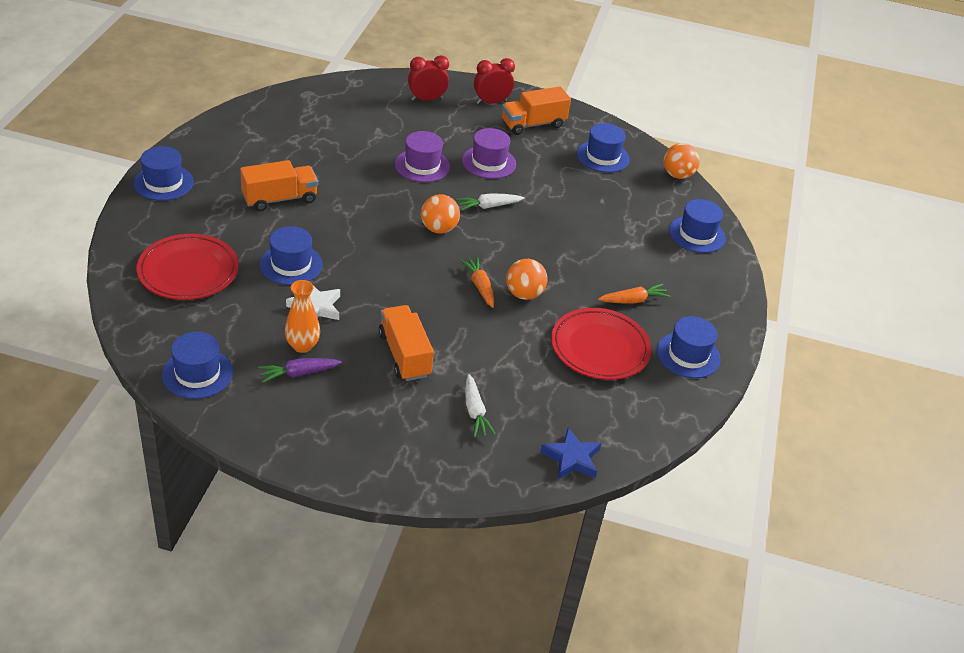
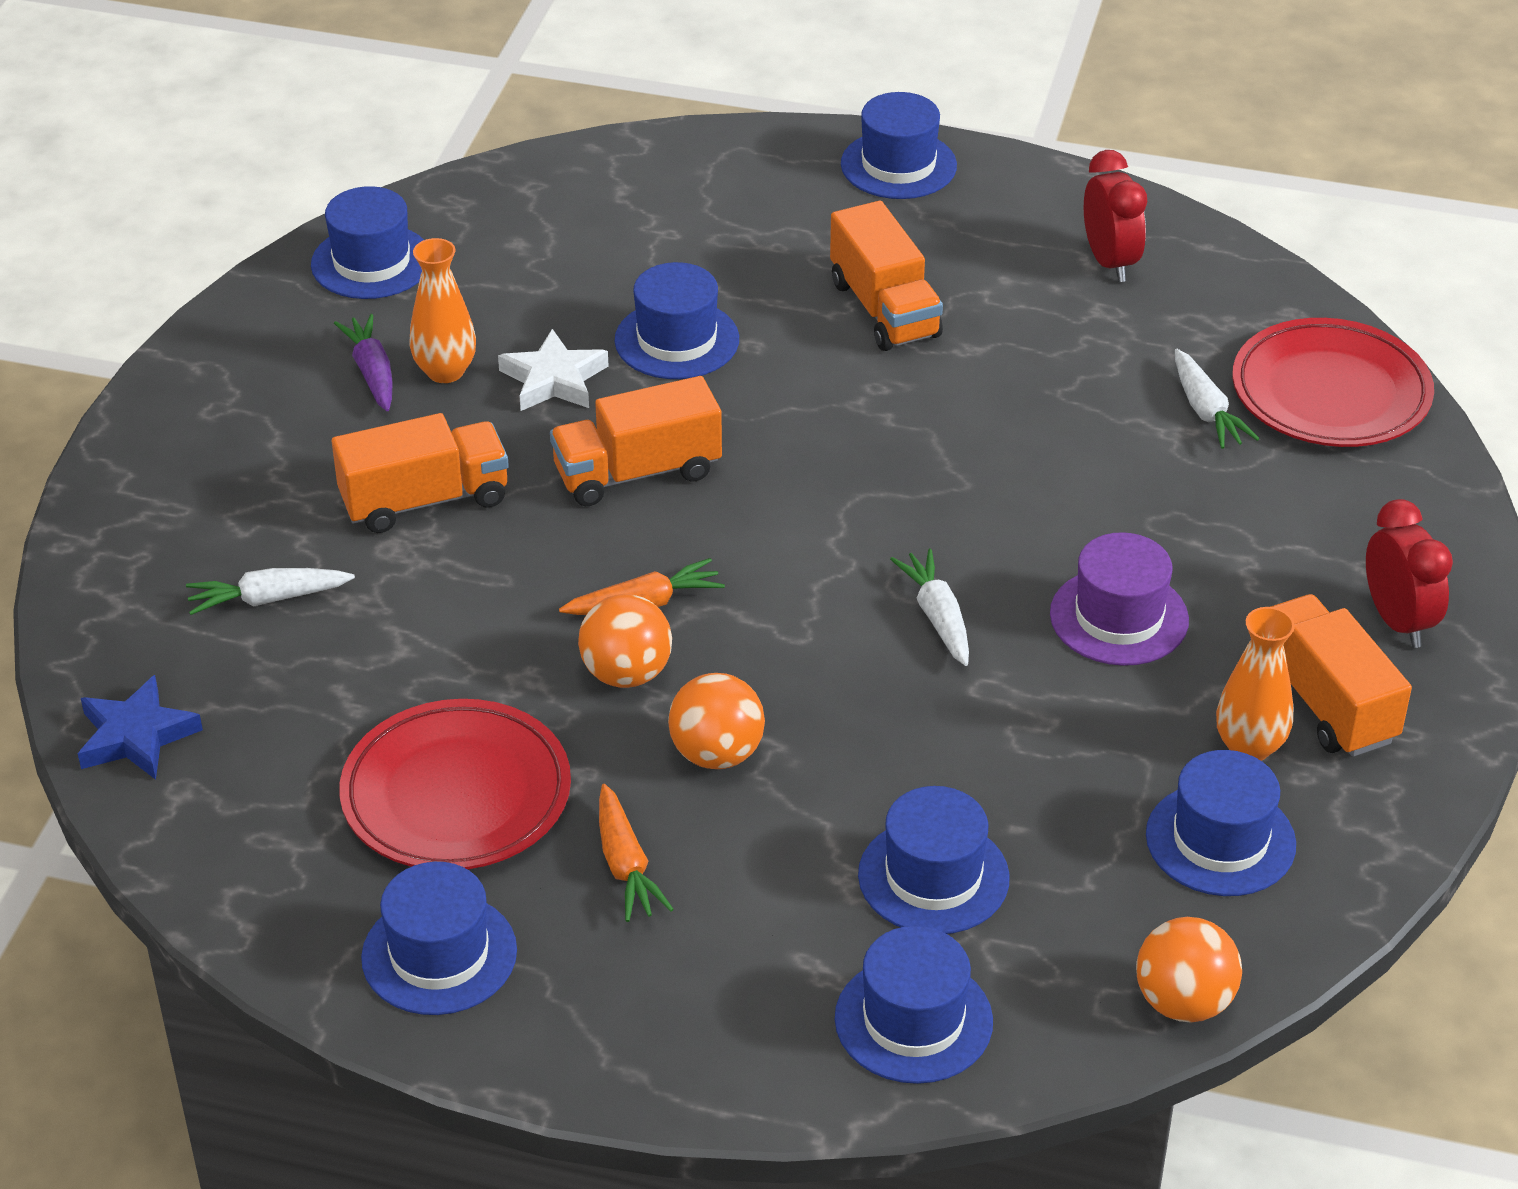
camera: 95 degrees right, 0 degrees up
(188, 271) = (637, 223): red plate -> red plate (1330, 393)
(366, 124) = (1206, 411): none -> white carrot
(390, 283) = (637, 473): none -> orange truck
(422, 165) = (1068, 505): purple hat -> none
(426, 99) = (1357, 505): red clock -> red clock (1110, 262)
(439, 229) = (833, 537): orange ball -> orange ball (717, 754)
(557, 143) = (1249, 747): none -> orange vase
(629, 222) = (933, 877): none -> blue hat

